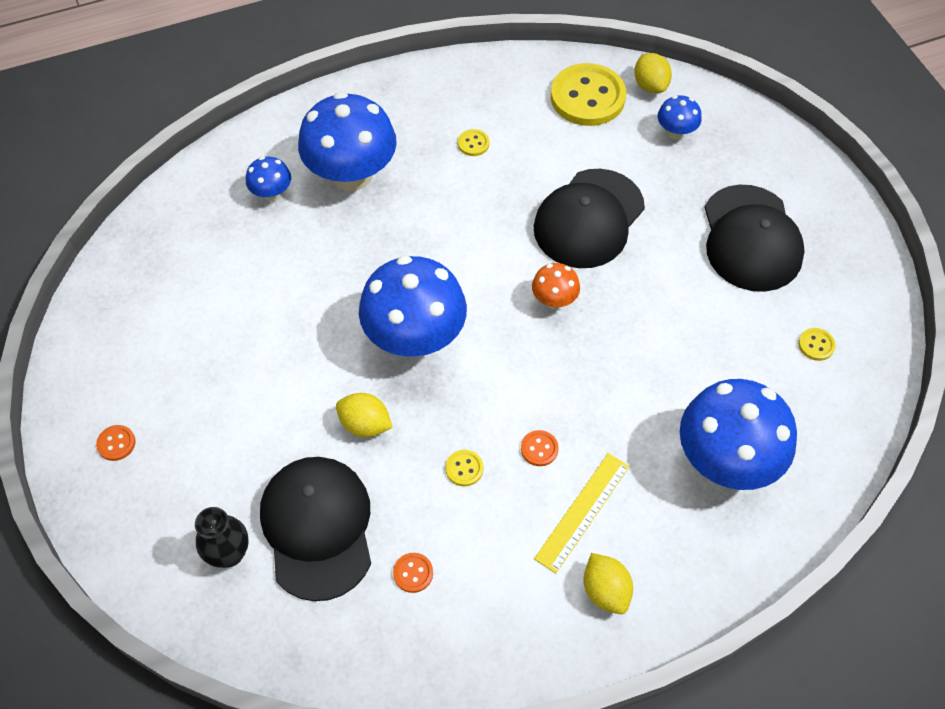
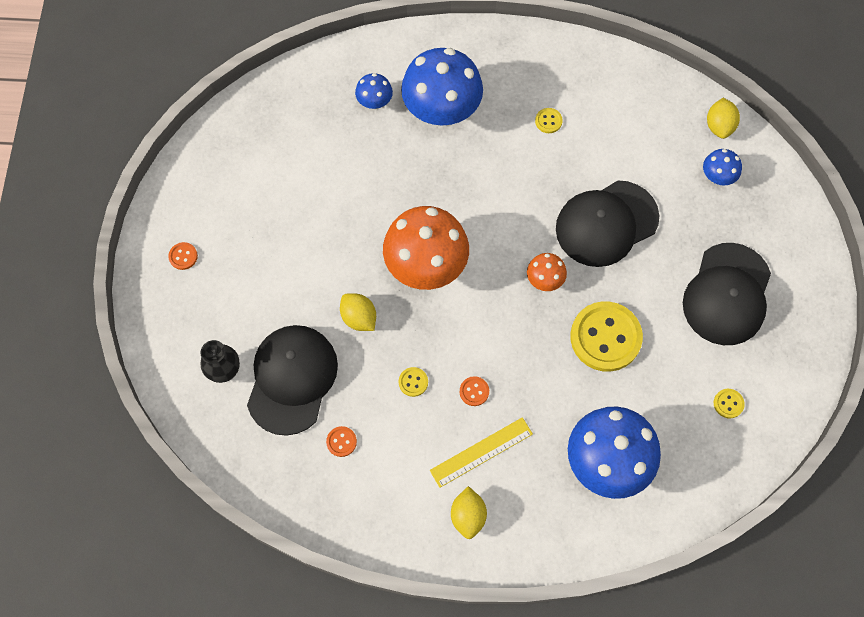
camera: 25 degrees right, 10 degrees up
(415, 338) = (426, 266): blue mushroom -> orange mushroom
(587, 97) = (661, 116): yellow button -> yellow button (605, 337)

